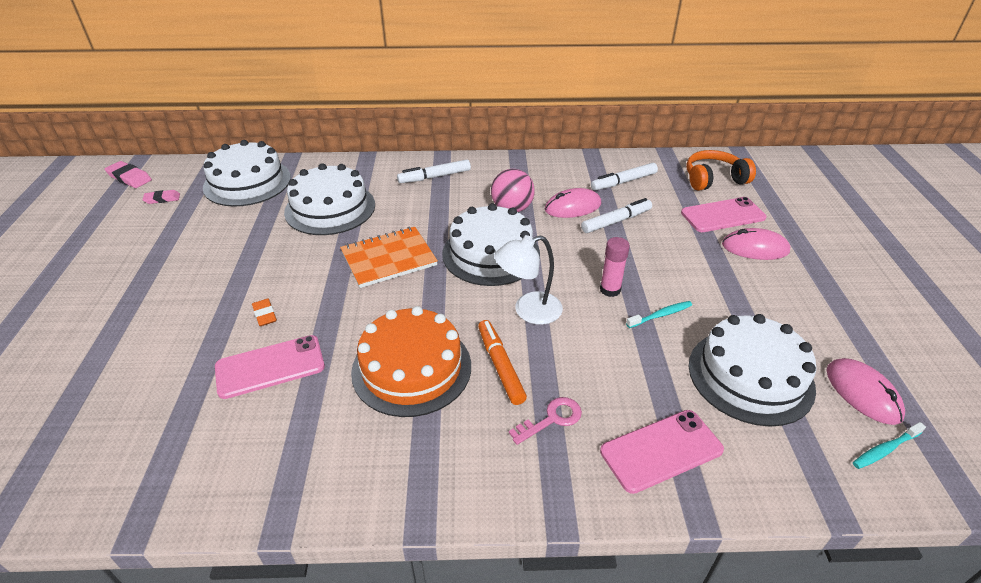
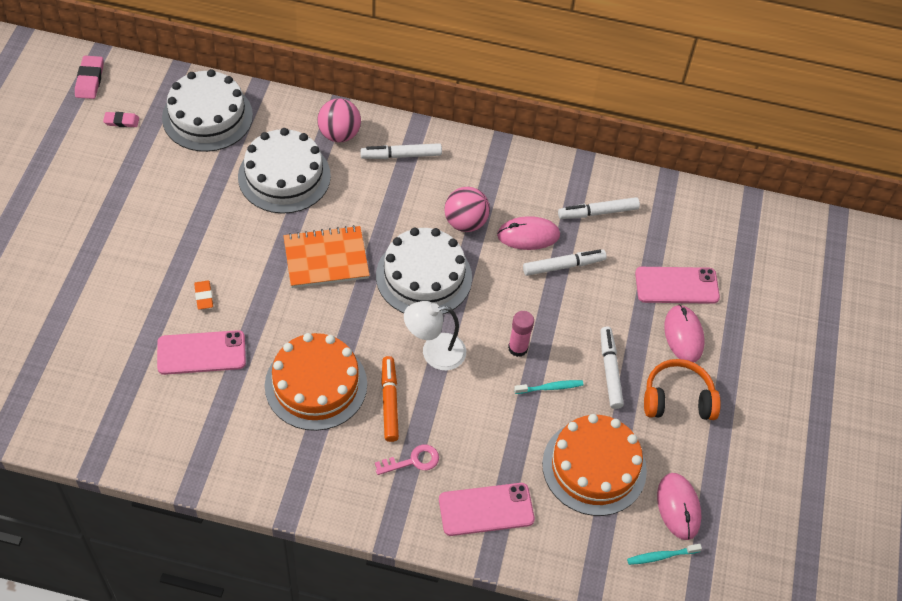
camera: 10 degrees right, 15 degrees up
(129, 177) = (90, 80): pink eraser -> pink eraser turned 45 degrees clockwise
(374, 173) = (339, 134): none -> pink ball
(708, 288) = (610, 371): none -> white marker
(713, 179) = (697, 233): orange headphones -> orange headphones (677, 399)
(750, 376) = (594, 467): white cake -> orange cake
(755, 248) = (683, 335): pink mouse -> pink mouse turned 60 degrees clockwise

